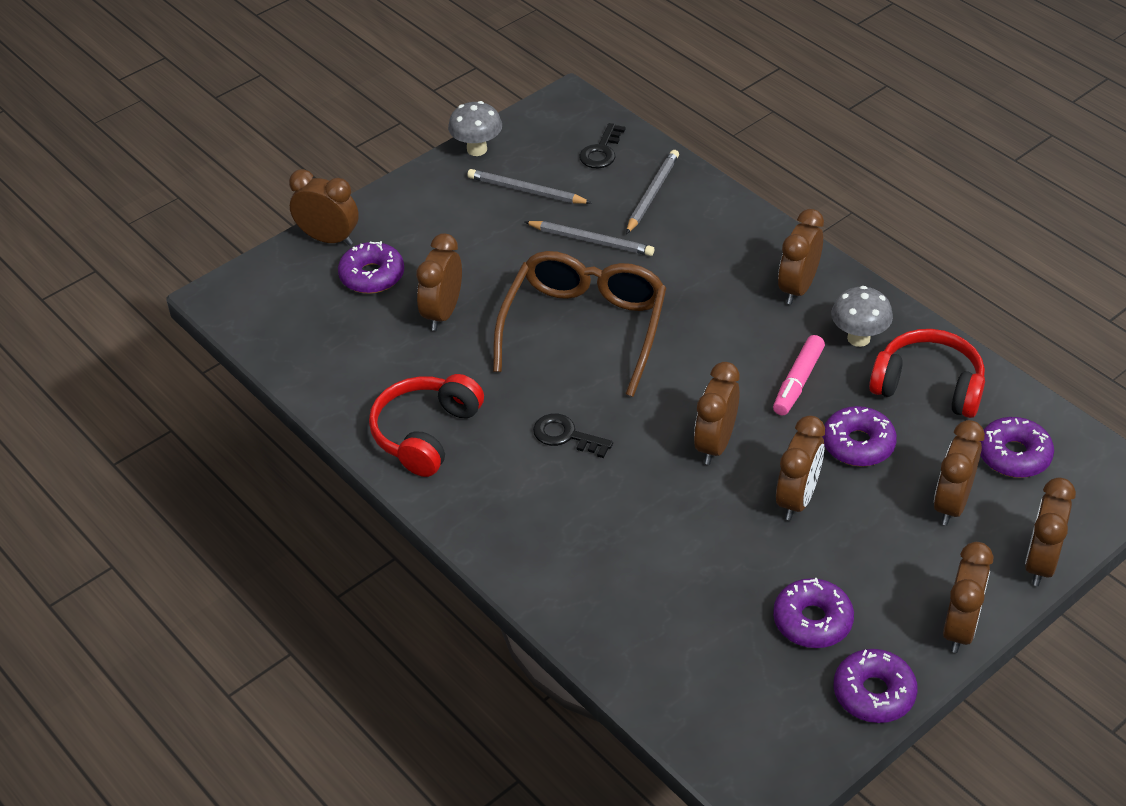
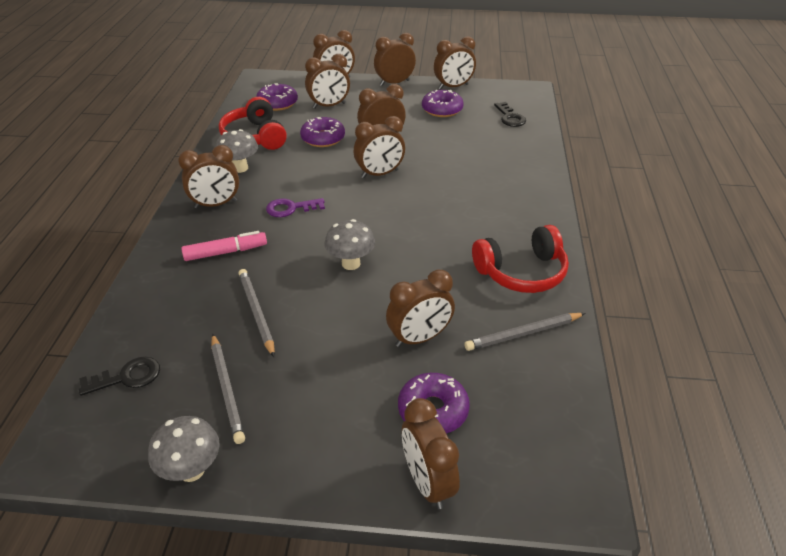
camera: 135 degrees left, 5 degrees down
(566, 436) = (444, 221): black key -> black key (510, 117)
(584, 328) = (351, 263): brown glasses -> grey mushroom
(652, 194) = (167, 314): grey pencil -> grey pencil (523, 333)
(726, 336) = (290, 208): none -> purple key
(797, 382) = (300, 171): pink marker -> pink marker (226, 252)
(873, 693) = (453, 87): purple donut -> brown clock

